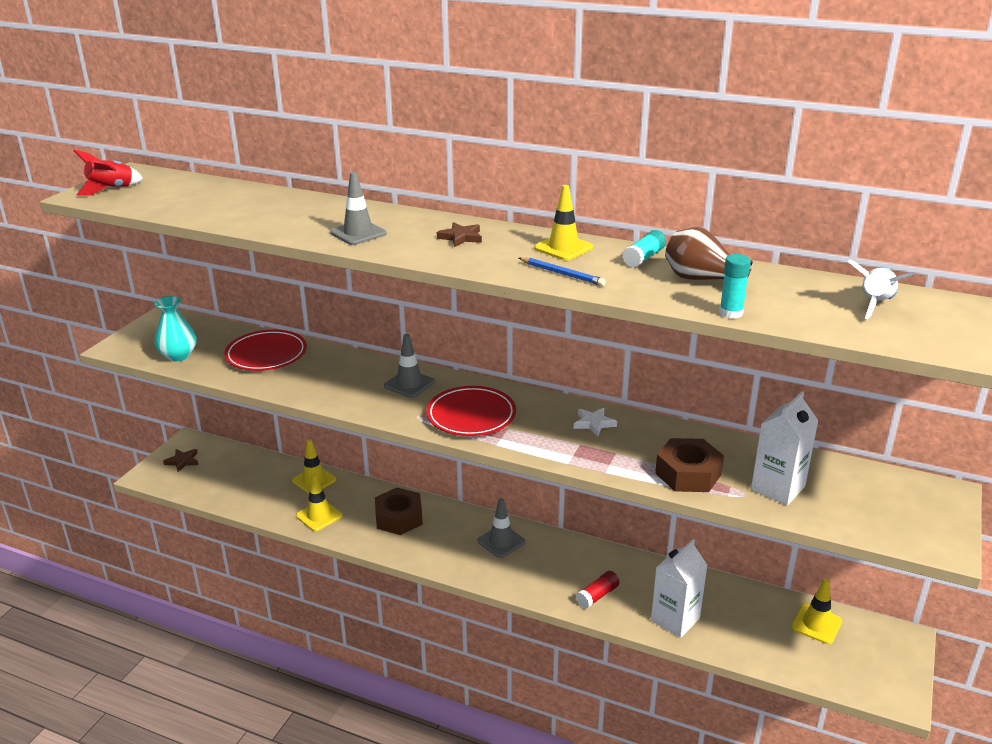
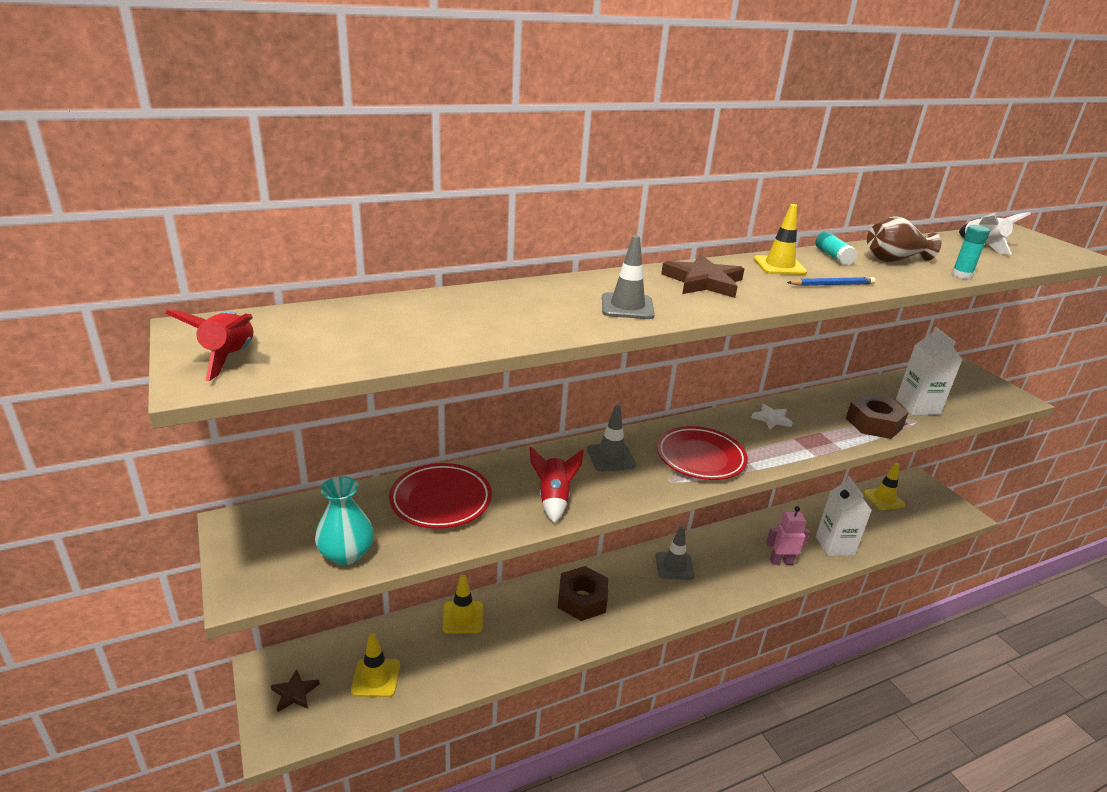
camera: 50 degrees left, 0 degrees up
(319, 516) = (519, 645): yellow traffic cone -> yellow traffic cone (376, 678)
(324, 387) = (553, 499): none -> red rocket
(461, 237) = (703, 282): brown star -> brown star, size x1.70
(597, 596) = (781, 561): red glue stick -> pink robot

